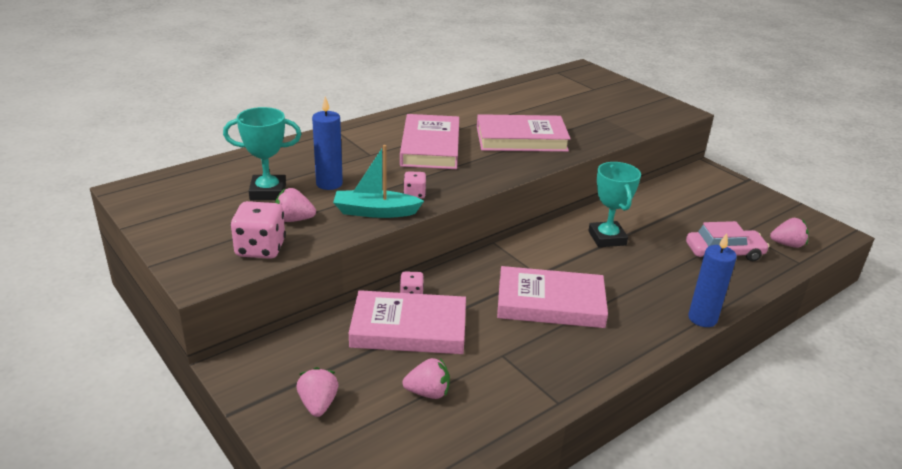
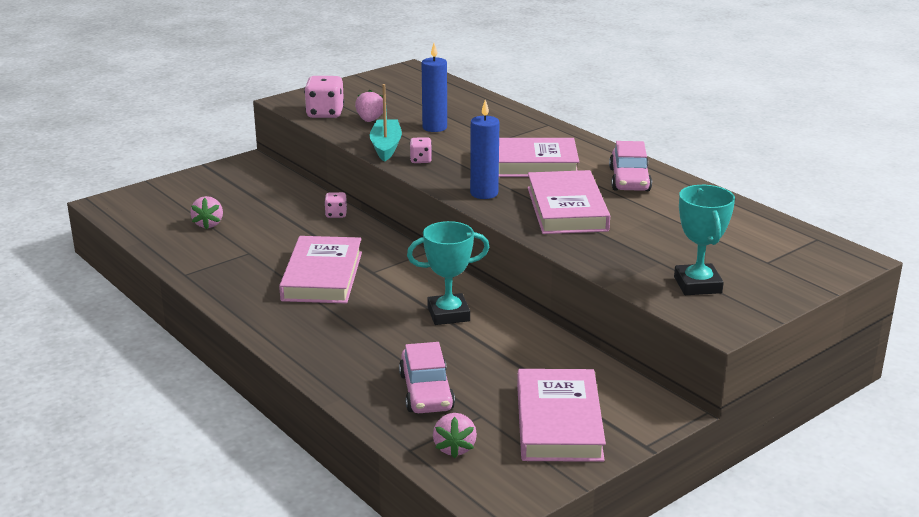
camera: 90 degrees right, 5 degrees down
(268, 192) = (415, 108): turquoise trophy -> turquoise trophy (697, 285)
(318, 404) = (205, 189): pink strawberry -> none
(409, 328) = (288, 215): pink book -> pink book (559, 422)
(465, 112) = (629, 180): none -> pink car
(702, 318) = (292, 357): blue candle -> blue candle (484, 193)

